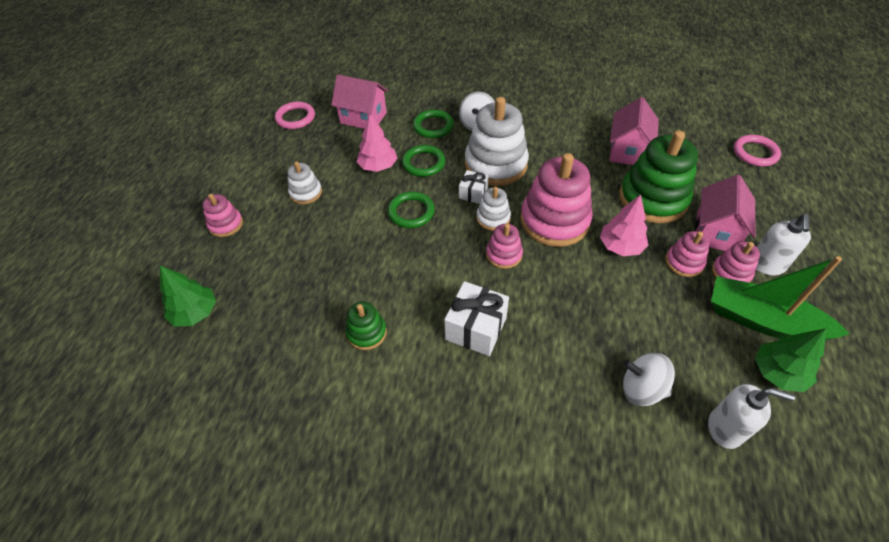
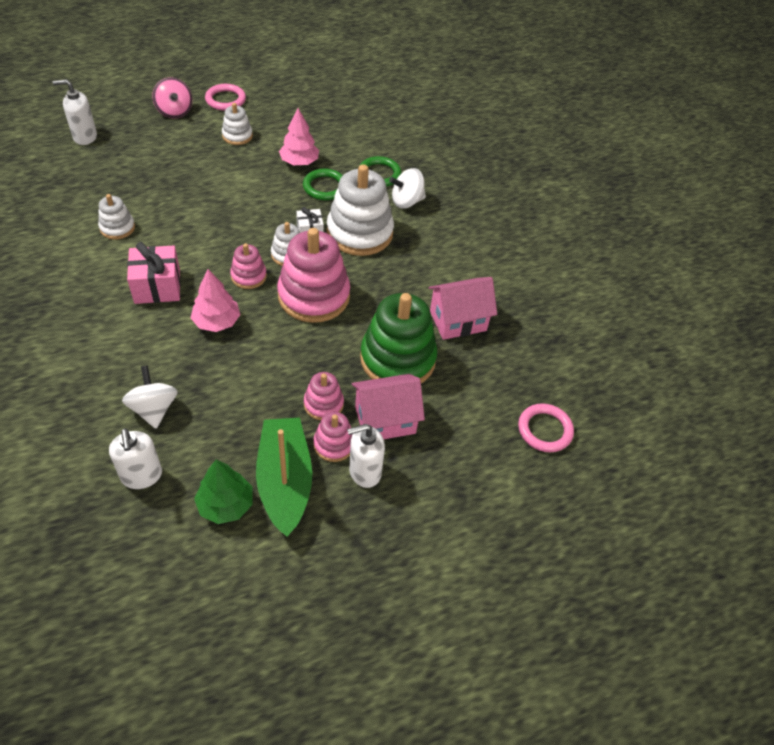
camera: 50 degrees right, 0 degrees up
(195, 313) = (85, 137): green tree -> white soap dispenser
(226, 224) = (174, 111): pink stacking toy -> pink spinning top
(295, 118) = (321, 91): pink ring -> pink ring (225, 100)
(363, 118) = (354, 128): pink house -> none
(366, 332) = (117, 228): green stacking toy -> white stacking toy
(411, 212) = (259, 202): green ring -> none
(476, 328) = (157, 286): white gift -> pink gift
(620, 246) = (313, 352): pink tree -> pink tree (217, 322)

